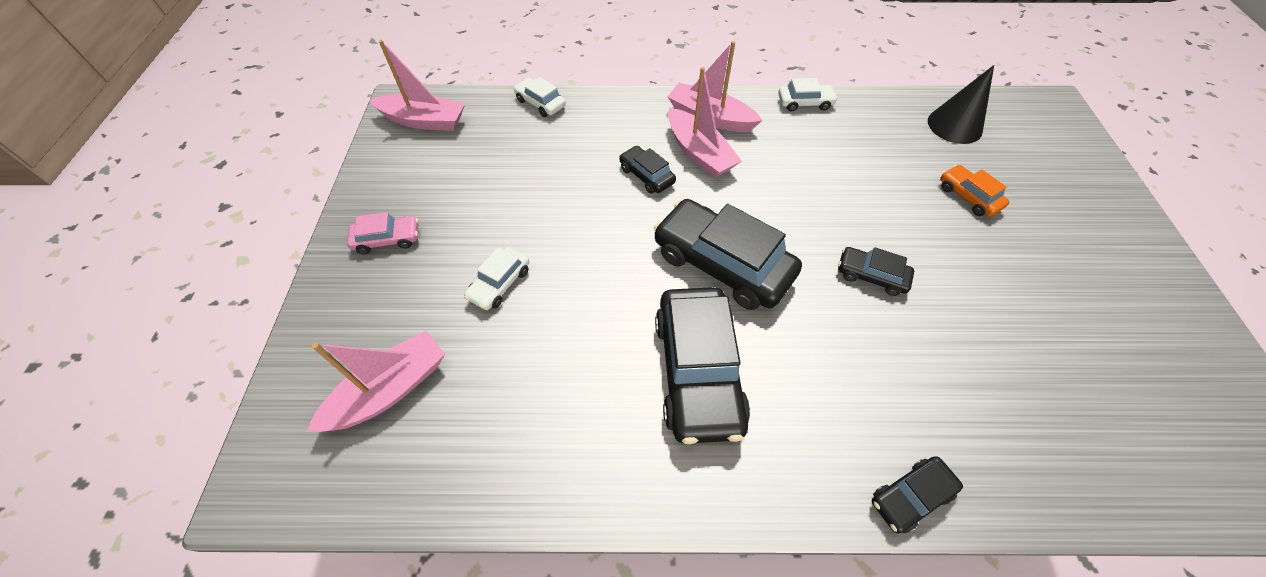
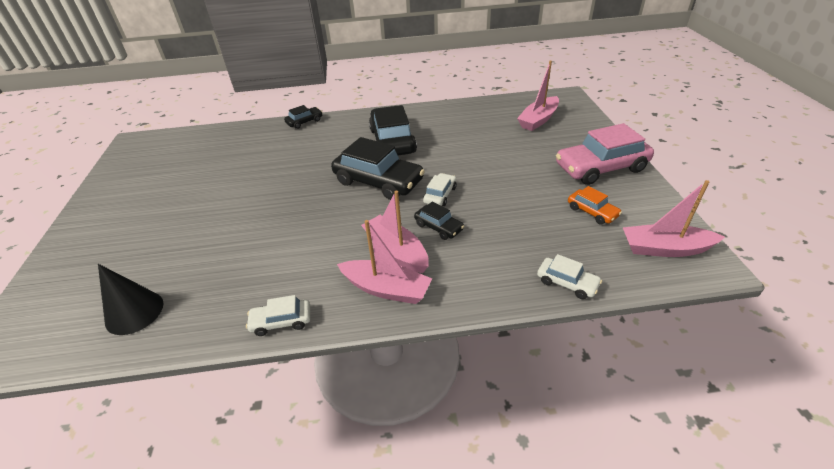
camera: 175 degrees right, 15 degrees down
(387, 239) = (600, 168): pink car -> pink car, size x2.03
(499, 284) = (512, 157): white car -> white car (440, 195)
(871, 276) = (284, 187): black car -> none
(968, 196) = (180, 243): orange car -> orange car (592, 212)

